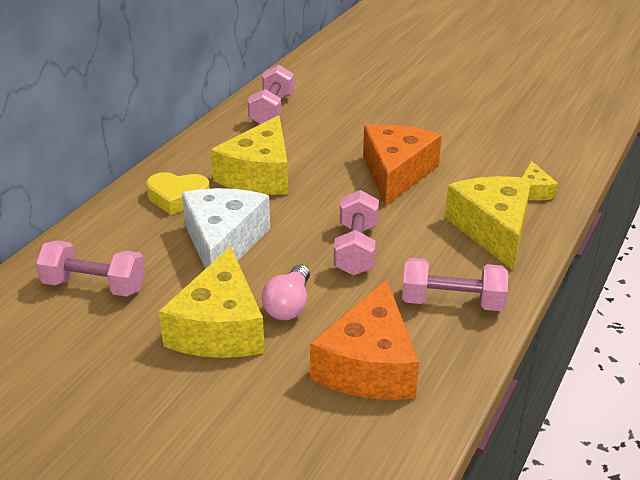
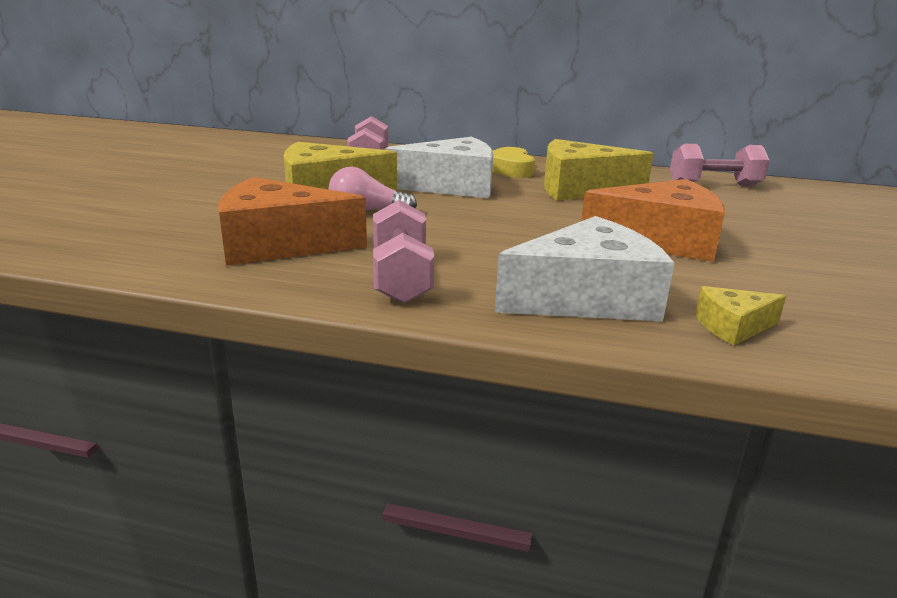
camera: 75 degrees right, 10 degrees down
(356, 249) = (478, 230): pink dumbbell -> none
(493, 229) = (586, 298): yellow cheese -> white cheese

